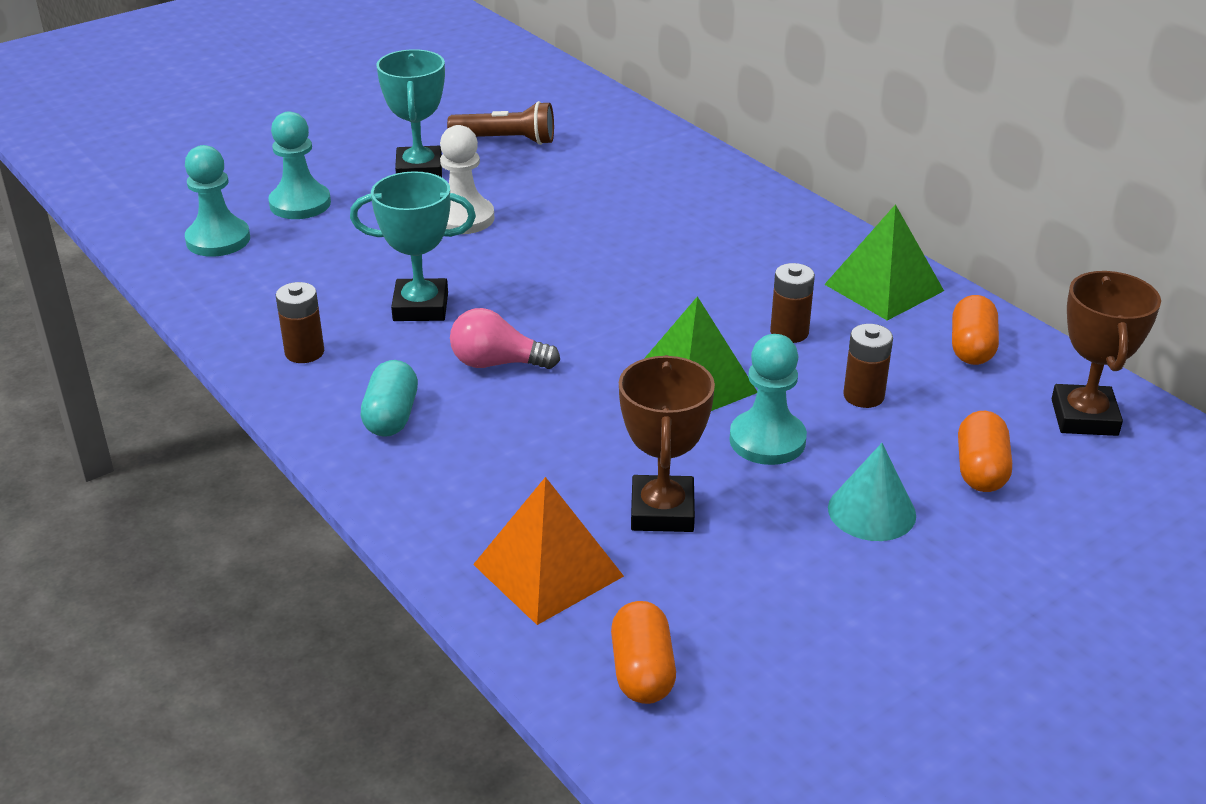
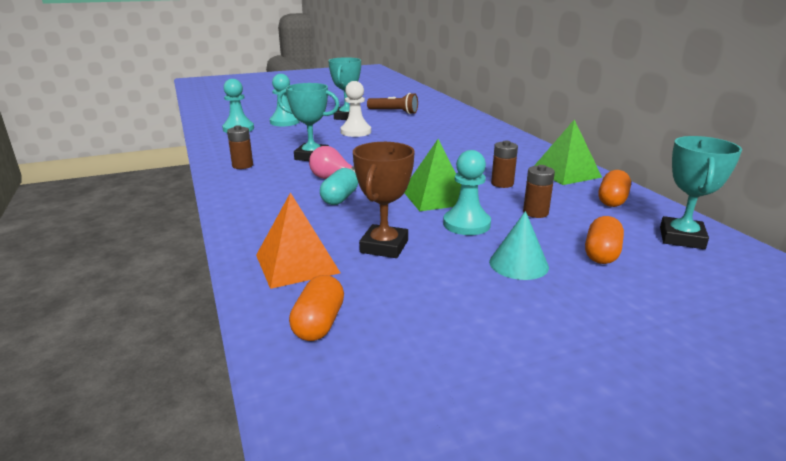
camera: 15 degrees right, 10 degrees down
(391, 416) = (264, 191): turquoise capsule -> turquoise capsule (340, 198)
(1084, 417) = (681, 238): brown trophy -> turquoise trophy

